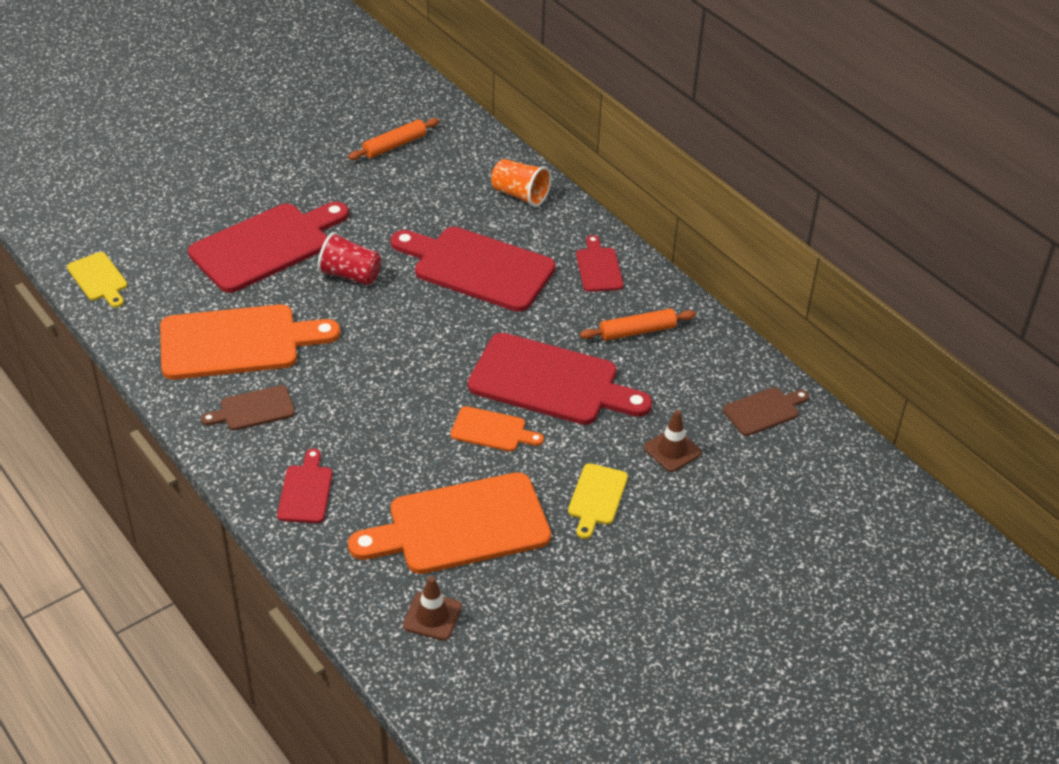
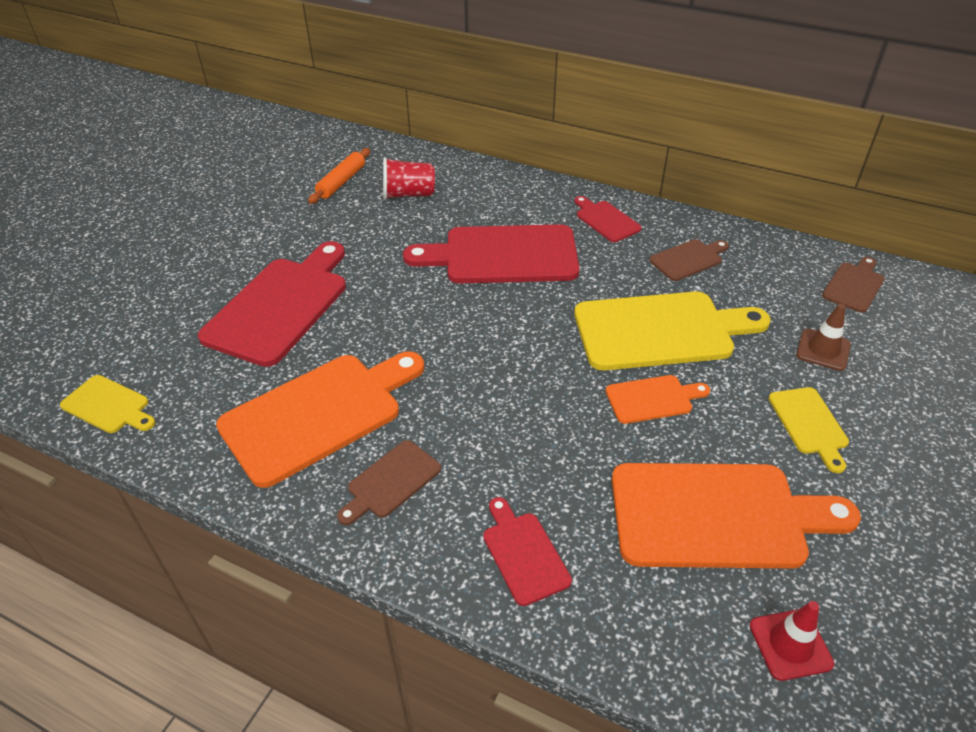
camera: 25 degrees left, 0 degrees up
(350, 275) = (388, 303): red cup -> red cup (408, 195)
(432, 616) = (790, 644): brown traffic cone -> red traffic cone
(460, 525) = (717, 515): orange cutting board -> orange cutting board turned 135 degrees counterclockwise
(520, 195) = (487, 186): orange cup -> none
(550, 382) = (660, 331): red cutting board -> yellow cutting board
(637, 331) = (688, 259): orange rolling pin -> brown cutting board

